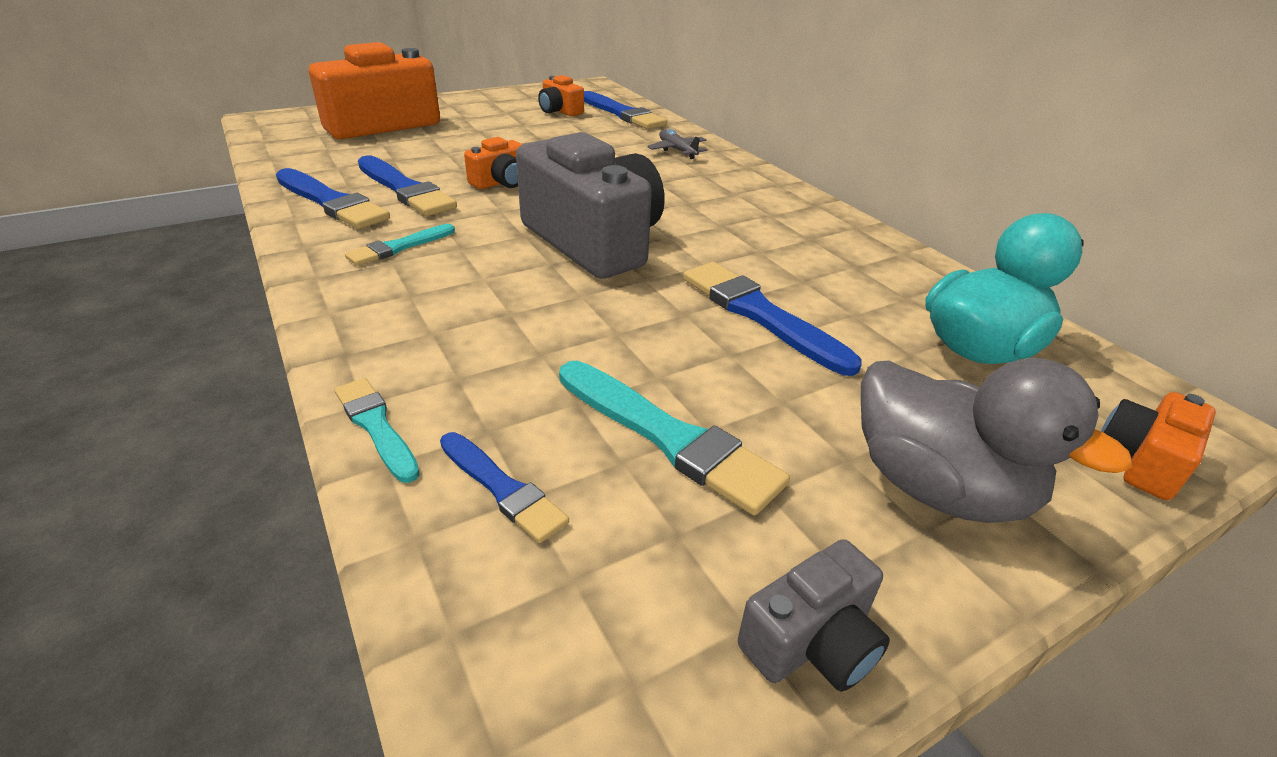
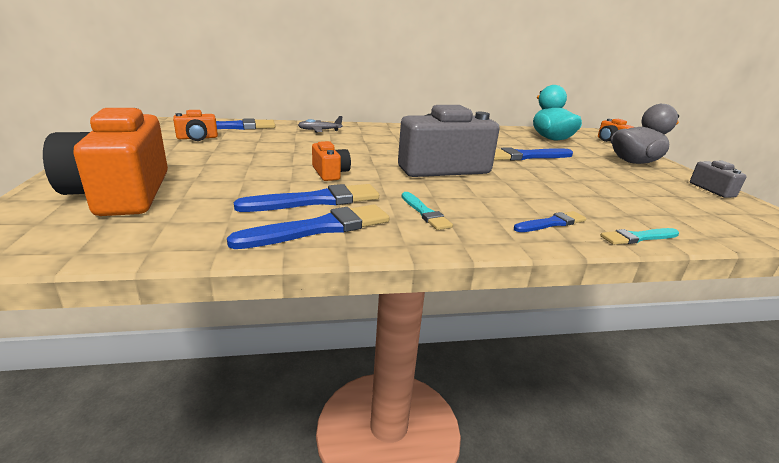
camera: 70 degrees left, 10 degrees down
(502, 488) = (670, 217): blue brush -> blue brush (551, 223)
(668, 437) = (622, 186): turquoise brush -> none

